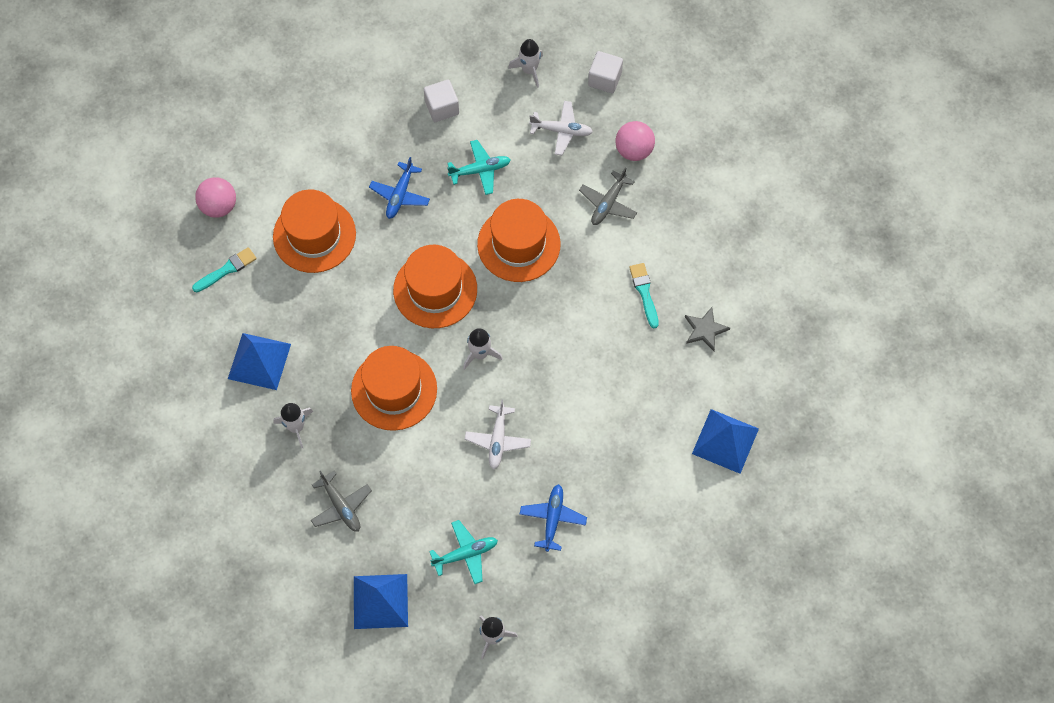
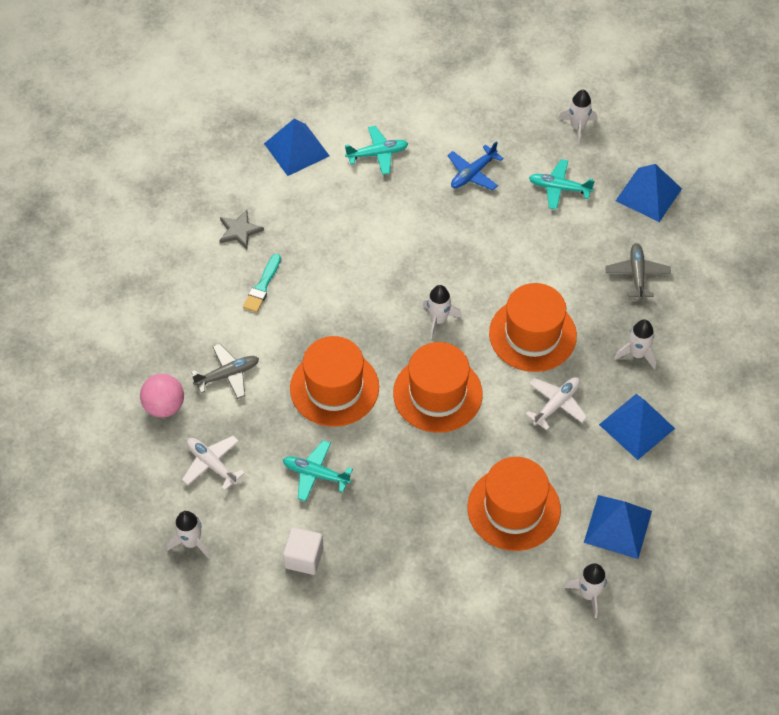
camera: 145 degrees left, 10 degrees down
(219, 206) = (589, 594): pink ball -> white rocket
(227, 269) = (618, 526): turquoise brush -> blue pyramid
(400, 195) = (407, 497): blue plane -> none
(498, 440) = (473, 249): white plane -> white plane (556, 404)
(604, 79) = (130, 488): white cube -> none
(651, 483) = (377, 154): none -> turquoise plane

